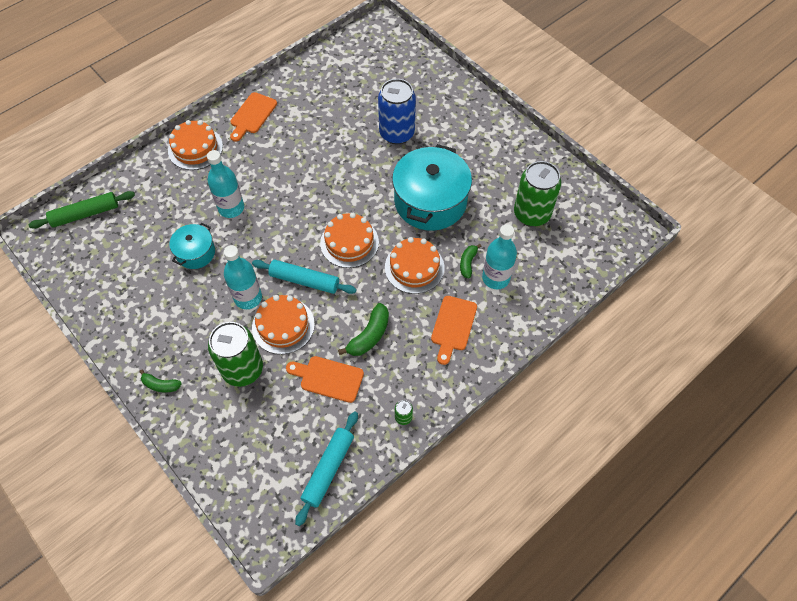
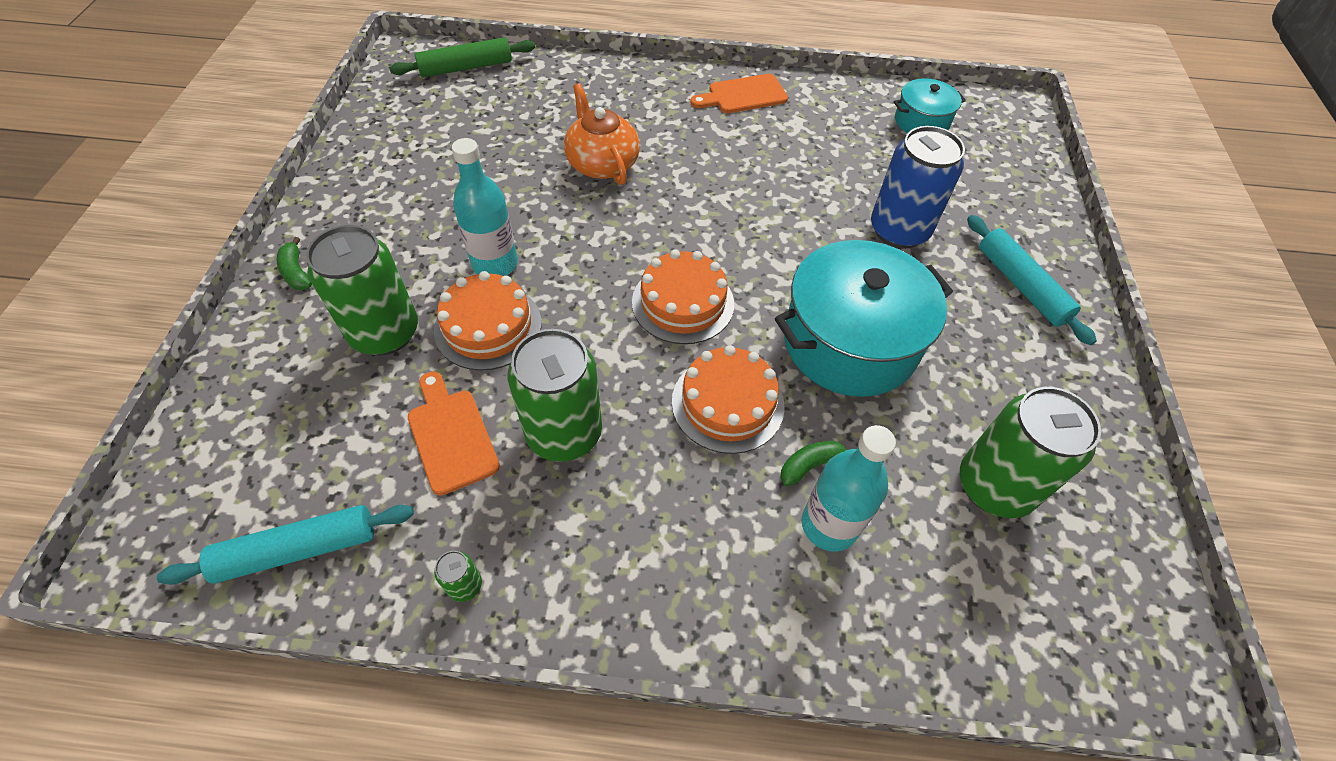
camera: 45 degrees right, 5 degrees down
(85, 214) = (466, 67): green rolling pin -> green rolling pin turned 45 degrees counterclockwise
(195, 148) = (643, 84): orange cake -> none
(195, 252) = (509, 176): turquoise pot -> turquoise pot (921, 122)
(231, 208) = (602, 163): turquoise bottle -> orange teapot
(304, 281) = (576, 299): turquoise rolling pin -> turquoise rolling pin (1021, 285)
(369, 335) = (564, 433): green banana -> green can
(453, 326) = (685, 531): orange cutting board -> none

